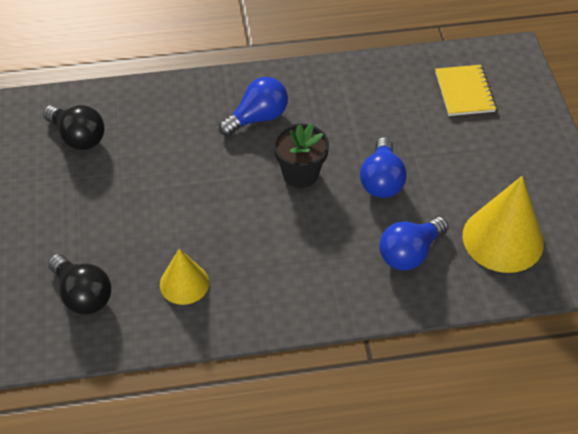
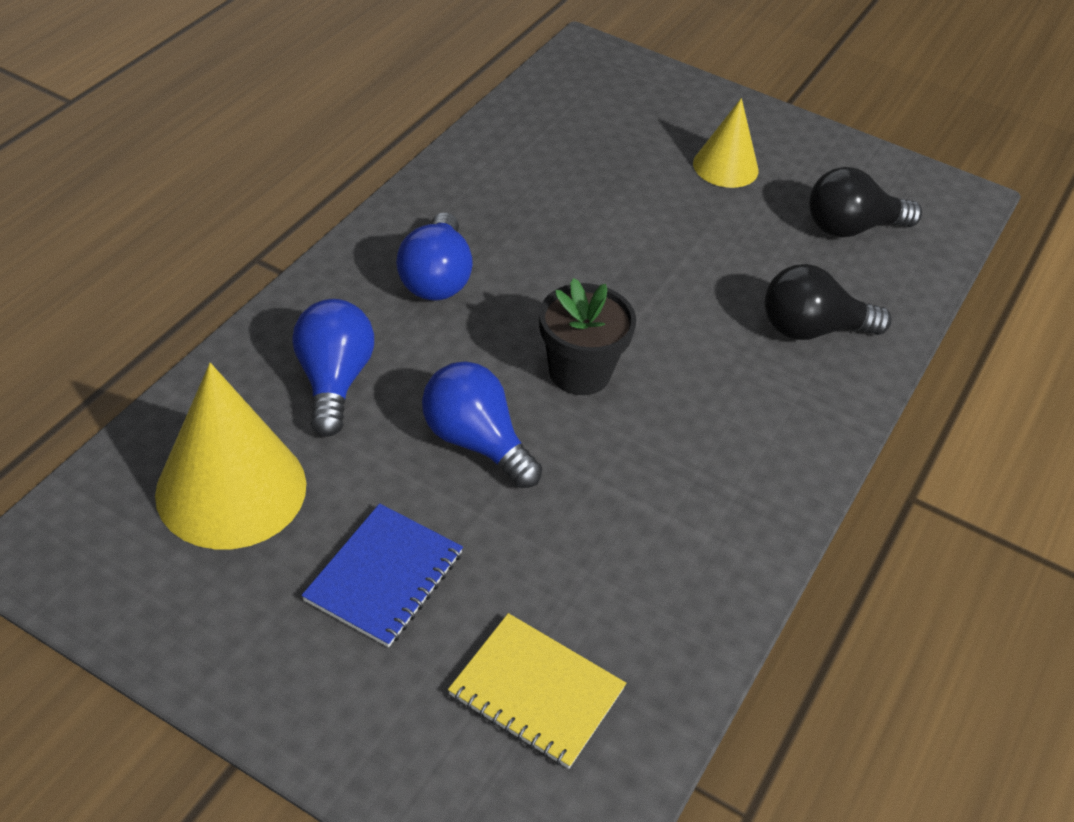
camera: 125 degrees right, 5 degrees down
(83, 295) = (596, 123): black light bulb -> black light bulb (811, 329)
(184, 283) = (526, 188): yellow cone -> yellow cone (725, 166)
(258, 118) = (730, 398): blue light bulb -> blue light bulb (436, 278)
(476, 161) = (384, 576): none -> blue notebook

